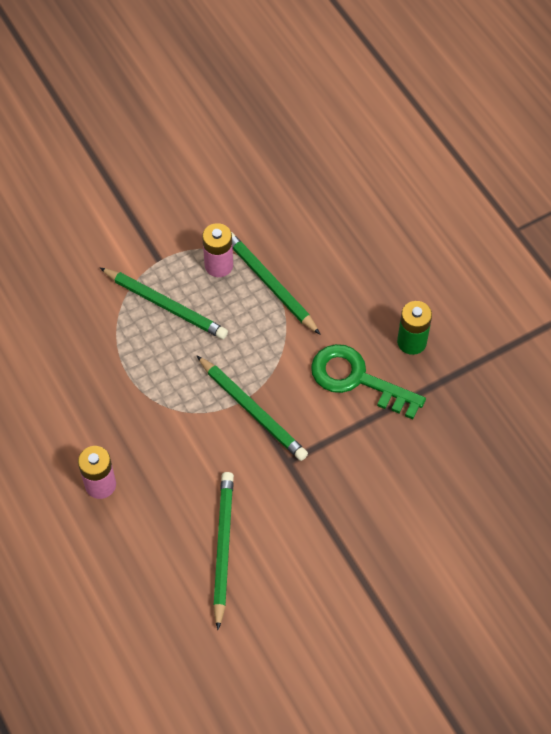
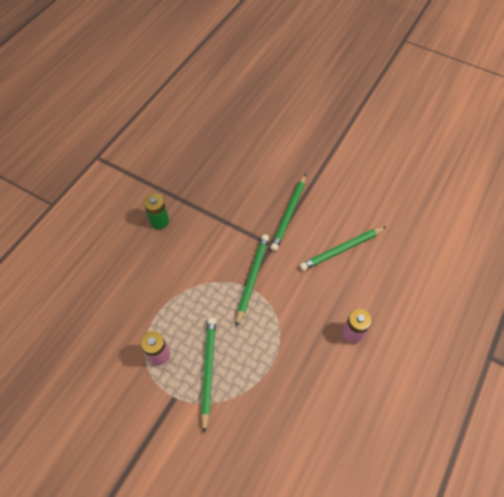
camera: 120 degrees left, 0 degrees up
(269, 284) = (158, 315): green pencil -> green pencil (289, 214)
(357, 379) = (200, 236): green key -> none

